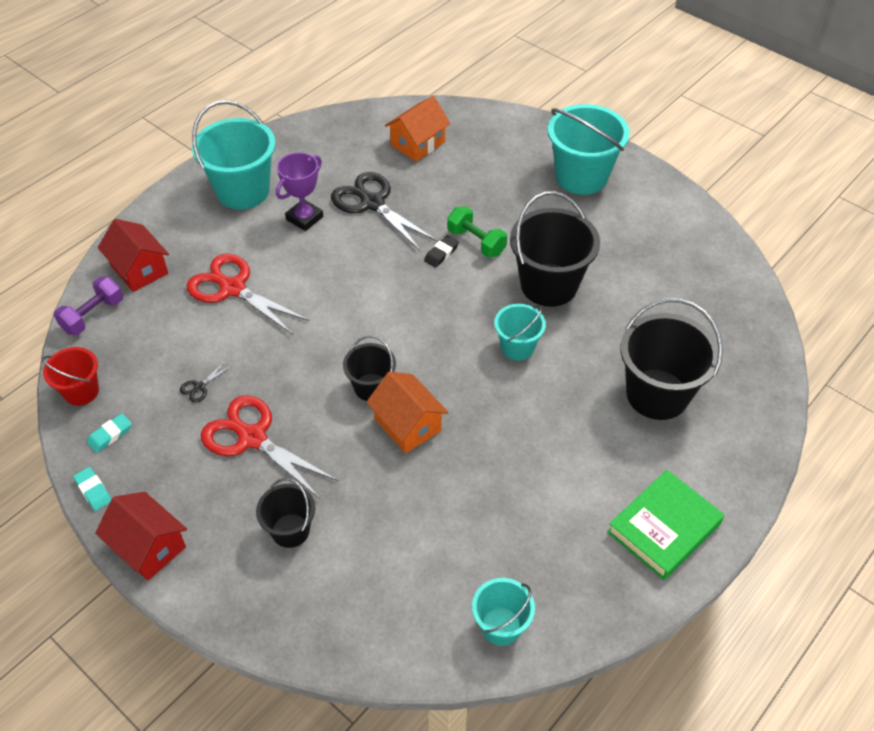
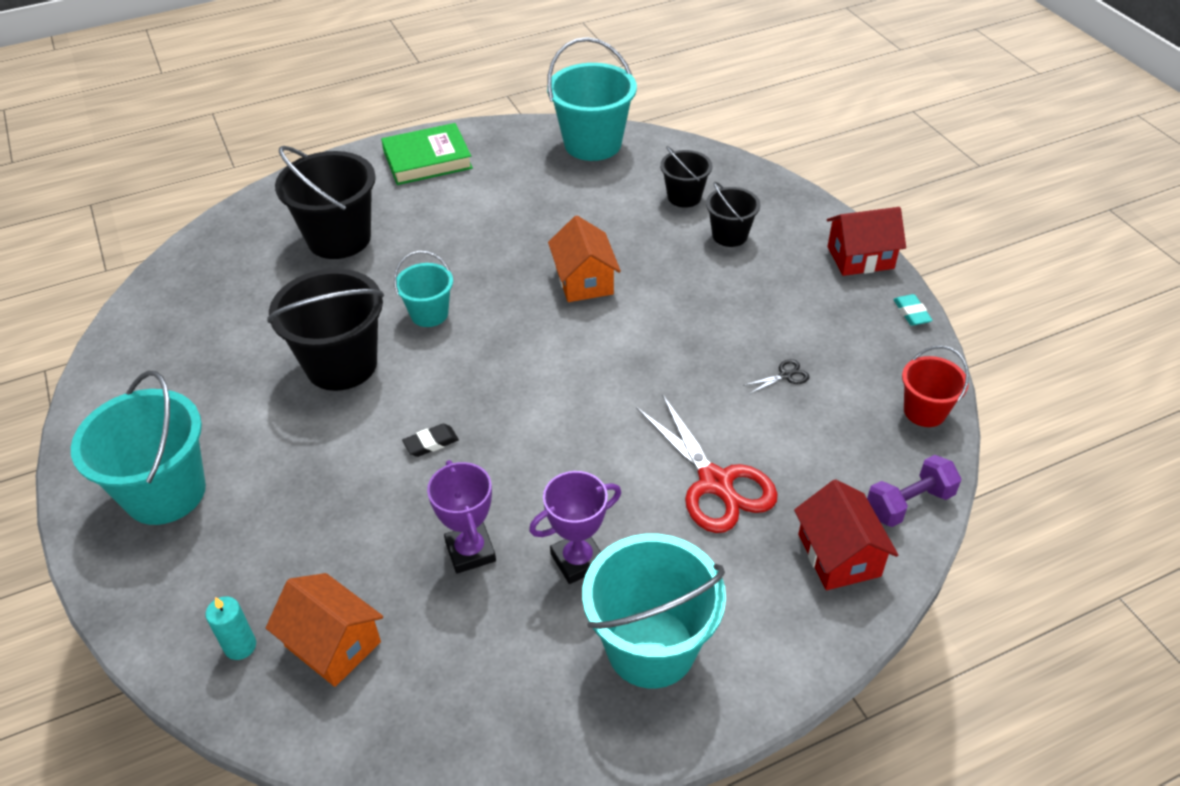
camera: 155 degrees left, 5 degrees down
(110, 435) = (892, 357): turquoise eraser -> none
(148, 546) = (860, 258): red house -> red house turned 75 degrees counterclockwise
(252, 438) = (741, 312): red scissors -> none
(371, 387) = (601, 322): black bucket -> black bucket (684, 197)
(372, 203) = (470, 551): black scissors -> purple trophy
(418, 143) = (333, 644): orange house -> orange house turned 60 degrees clockwise
(465, 129) = (240, 646): none -> turquoise candle
(476, 242) = (378, 444): green dumbbell -> none
(501, 626) = (592, 144): turquoise bucket -> turquoise bucket, size x1.80

